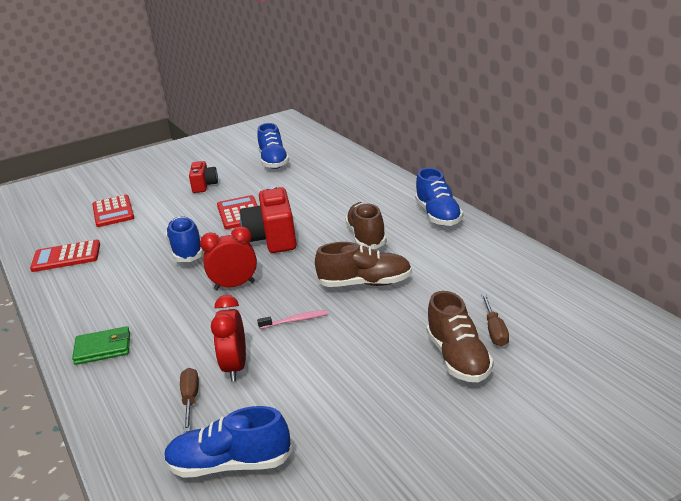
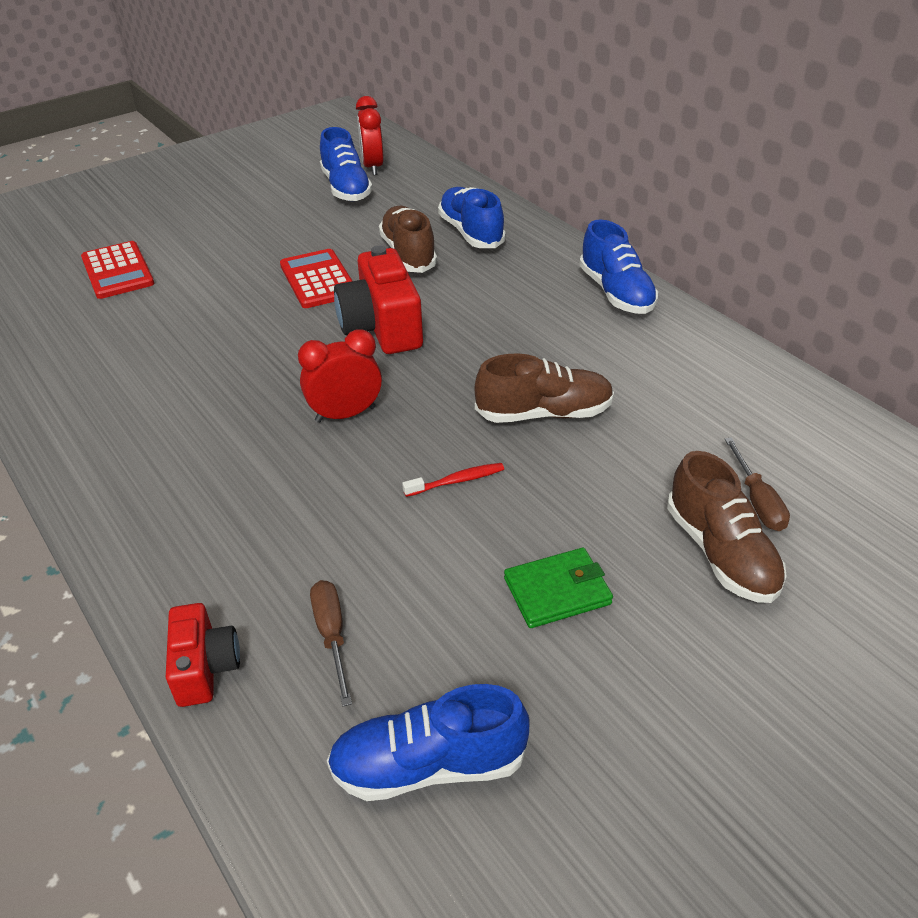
camera: 10 degrees left, 15 degrees up
(66, 257) = (61, 355): red calculator -> none
(103, 348) = (163, 534): green wallet -> green wallet (557, 591)
(186, 251) = (253, 347): blue shoe -> blue shoe (471, 233)
(204, 185) = (250, 227): red camera -> red camera (205, 668)
(235, 368) = (387, 572): red clock -> red clock (372, 167)
(295, 321) = (457, 481): pink toothbrush -> red toothbrush
(367, 237) = (522, 329): brown shoe -> brown shoe (408, 254)

